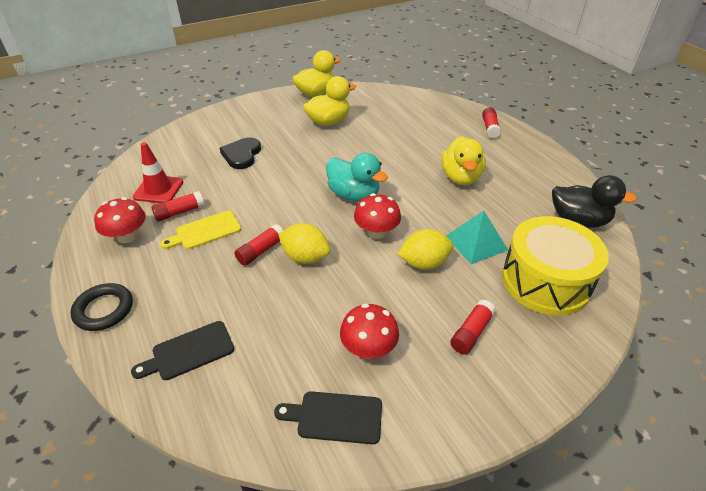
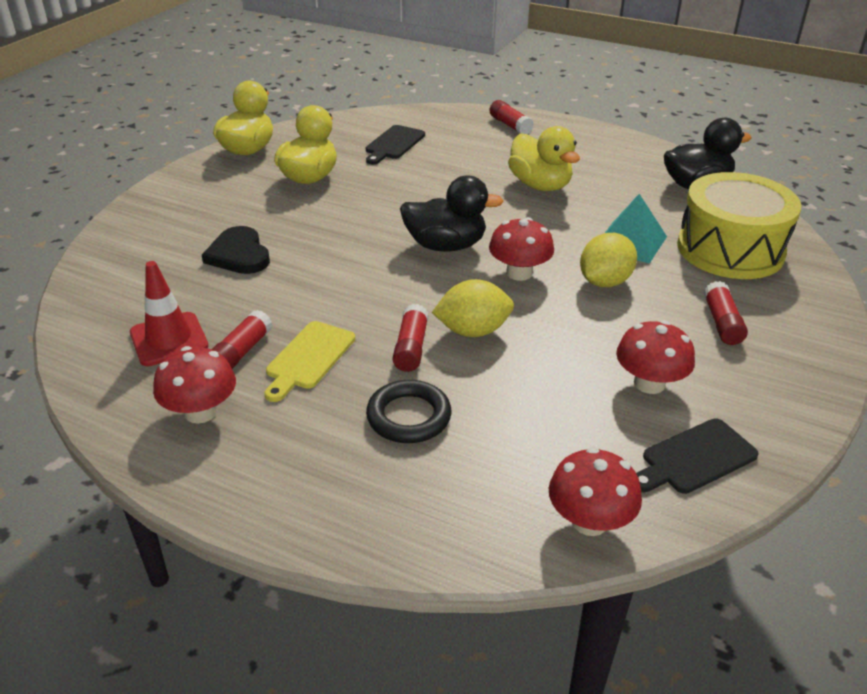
camera: 35 degrees left, 5 degrees down
(104, 310) = (289, 505): black ring -> black ring (409, 416)
(189, 352) = (465, 487): black cutting board -> black cutting board (393, 144)
(225, 416) = (589, 521): none -> red mushroom
(354, 195) = (445, 246): turquoise duck -> black duck

